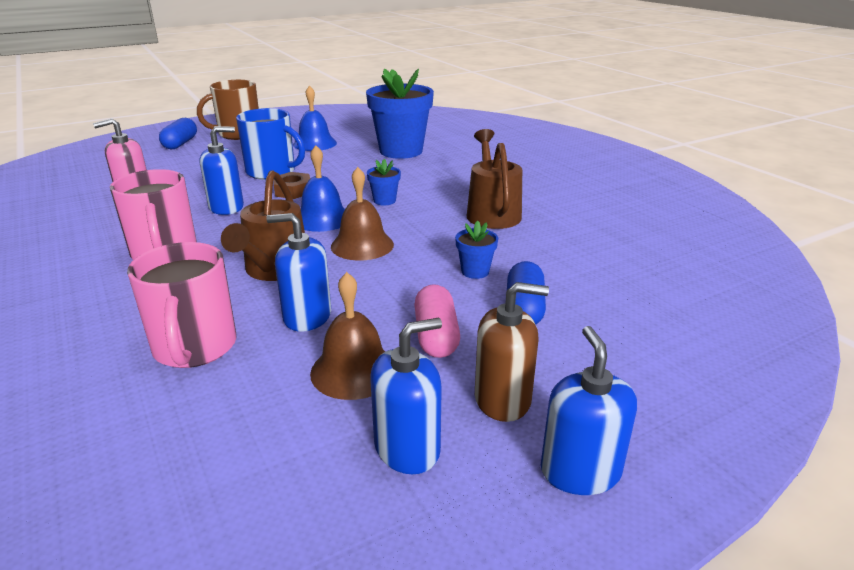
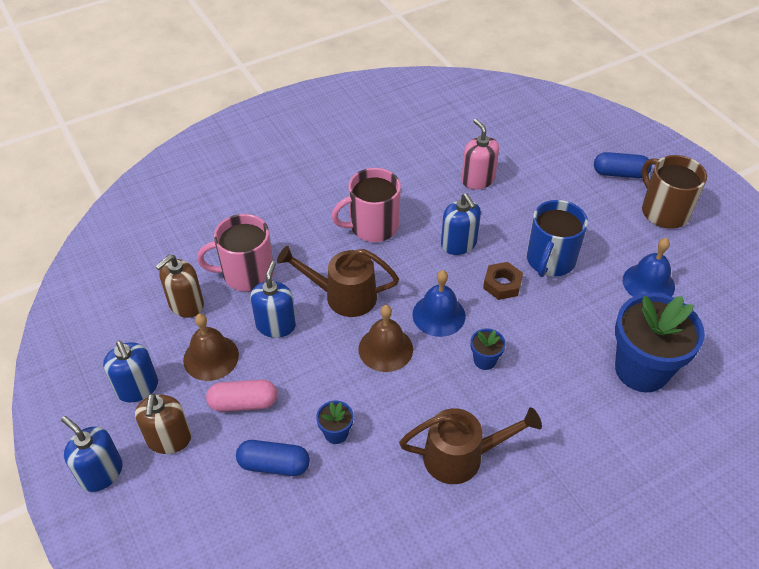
camera: 90 degrees right, 20 degrees up
(234, 407) = (186, 304): none -> brown soap dispenser
(580, 471) = (101, 473): blue soap dispenser -> blue soap dispenser turned 135 degrees counterclockwise

